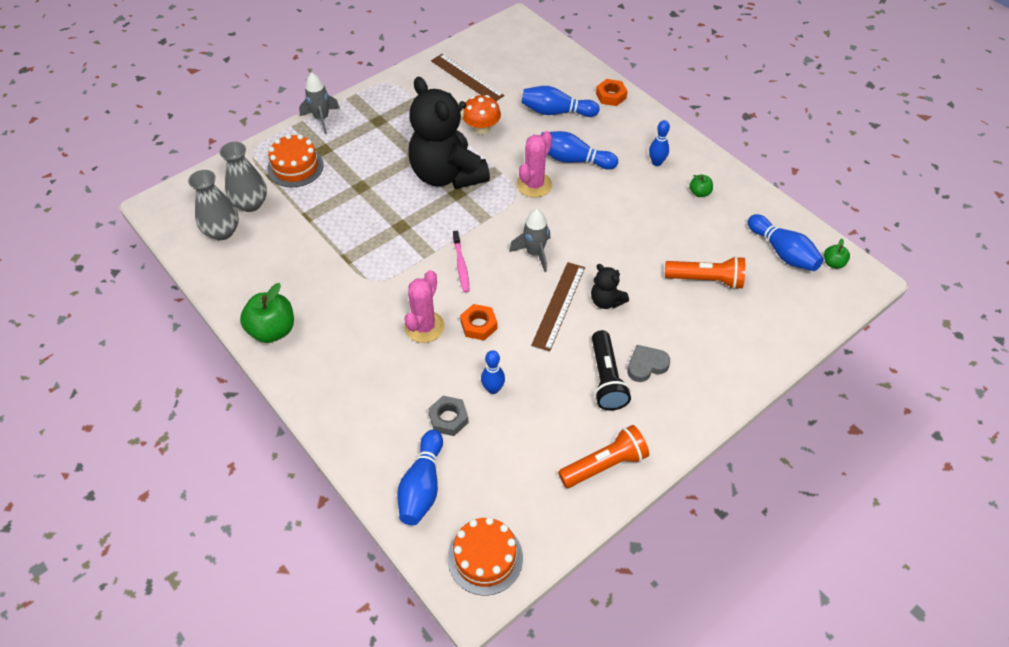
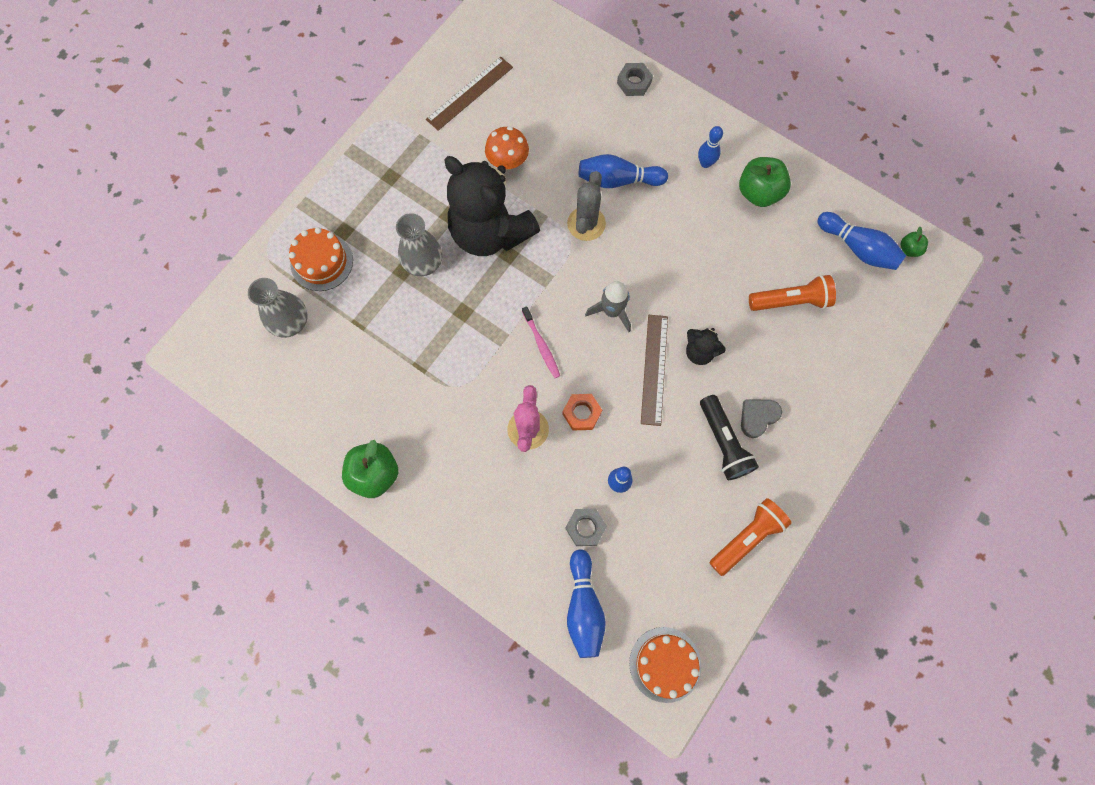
camera: 15 degrees left, 20 degrees up
(222, 231) = (274, 366): grey vase -> grey vase (423, 263)
(321, 119) = (326, 189): grey rocket -> none
(467, 78) = (469, 93): brown ruler -> brown ruler turned 75 degrees counterclockwise
(534, 185) = (586, 224): pink cactus -> grey cactus
(556, 112) = (581, 119): blue bowling pin -> none
(611, 96) = (634, 82): orange nut -> grey nut
(699, 193) = (759, 193): green apple -> green apple, size x1.97

